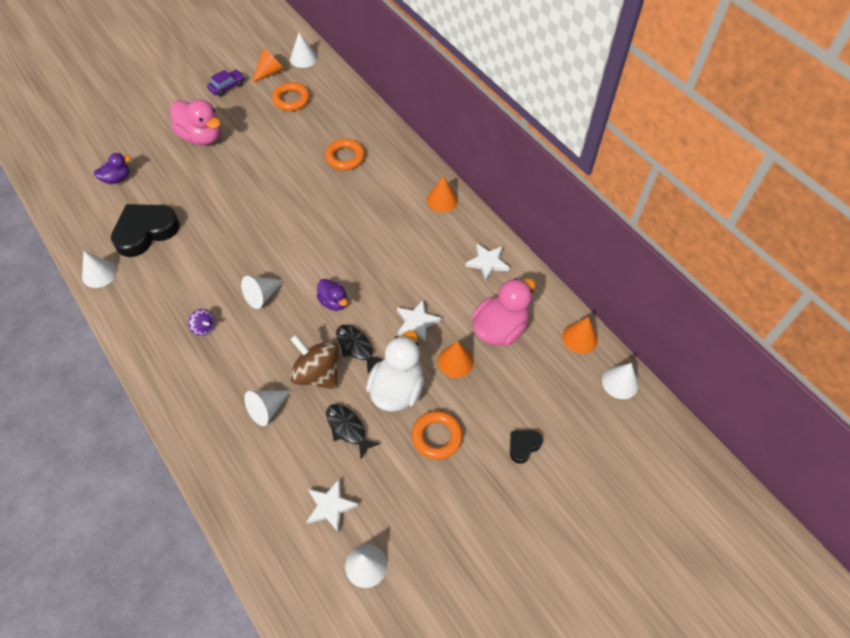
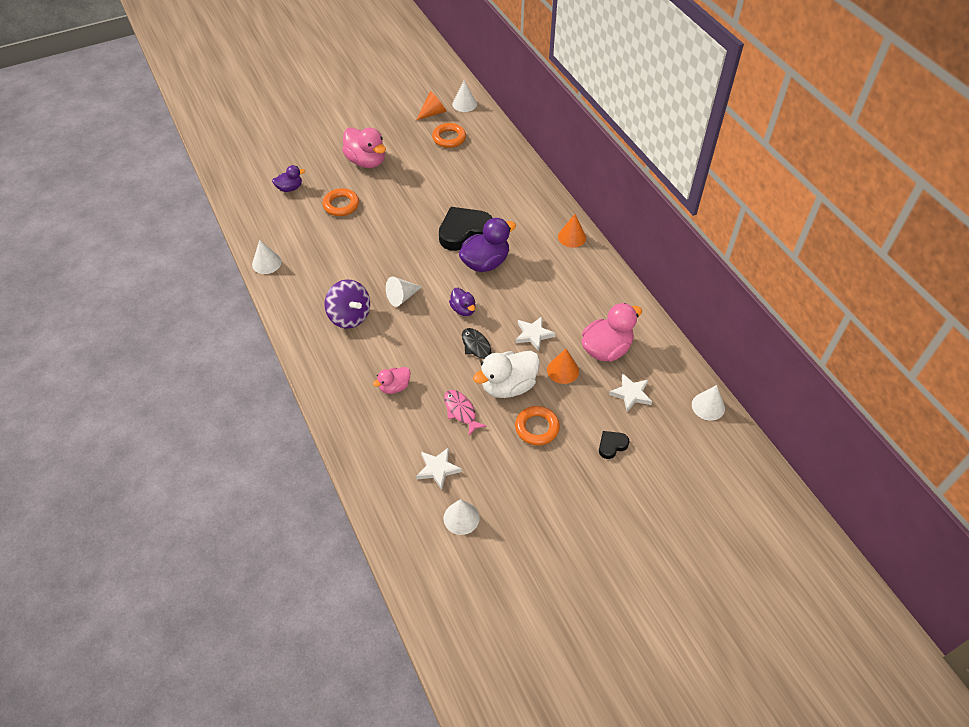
camera: 10 degrees right, 5 degrees down
(145, 232) = (309, 234): black heart -> black heart (464, 232)
(204, 327) = (349, 316): purple spinning top -> purple spinning top, size x2.06
(227, 87) = (393, 121): purple car -> none
(267, 409) = (394, 387): white cone -> pink duck
(317, 374) = (441, 365): brown spinning top -> none
(345, 157) = (490, 192): orange ring -> orange ring (341, 205)
(348, 428) = (461, 411): black fish -> pink fish
(351, 242) = (485, 263): none -> purple duck
(397, 389) = (508, 386): white duck -> white duck turned 150 degrees counterclockwise
(487, 263) = (604, 294): white star -> white star (631, 394)
(579, 338) = (678, 365): orange cone -> none

